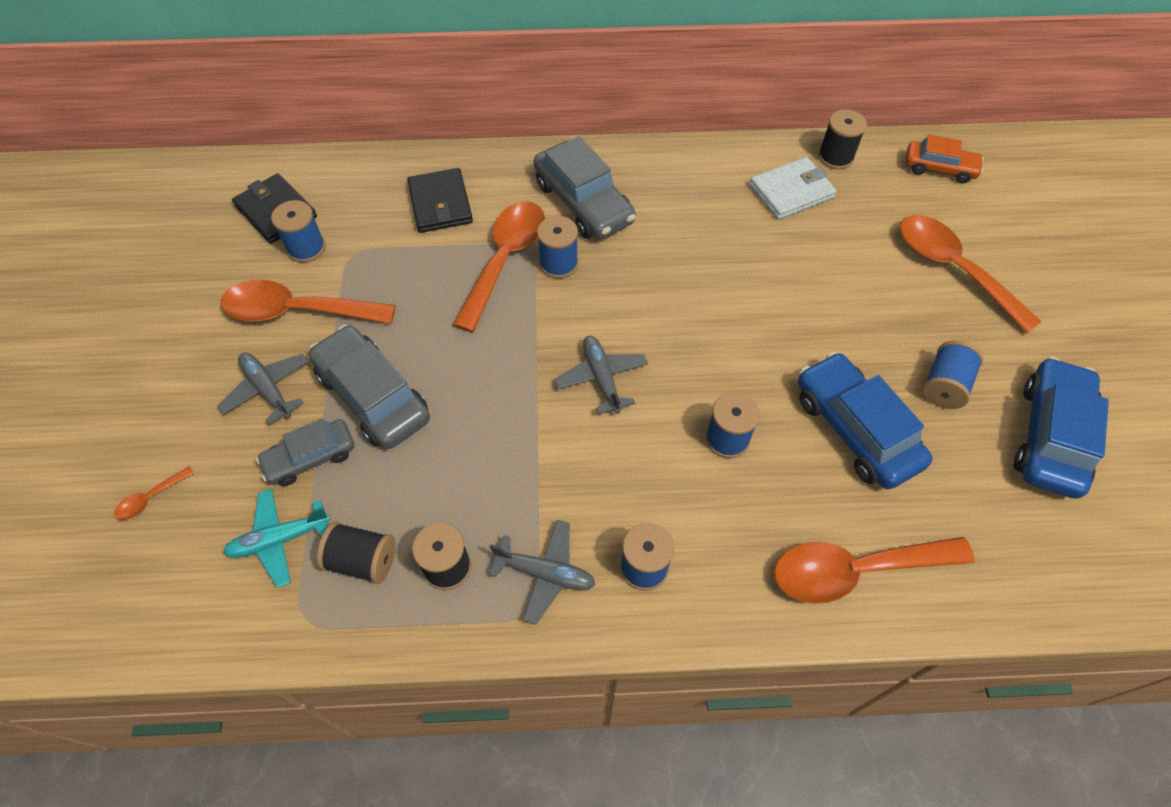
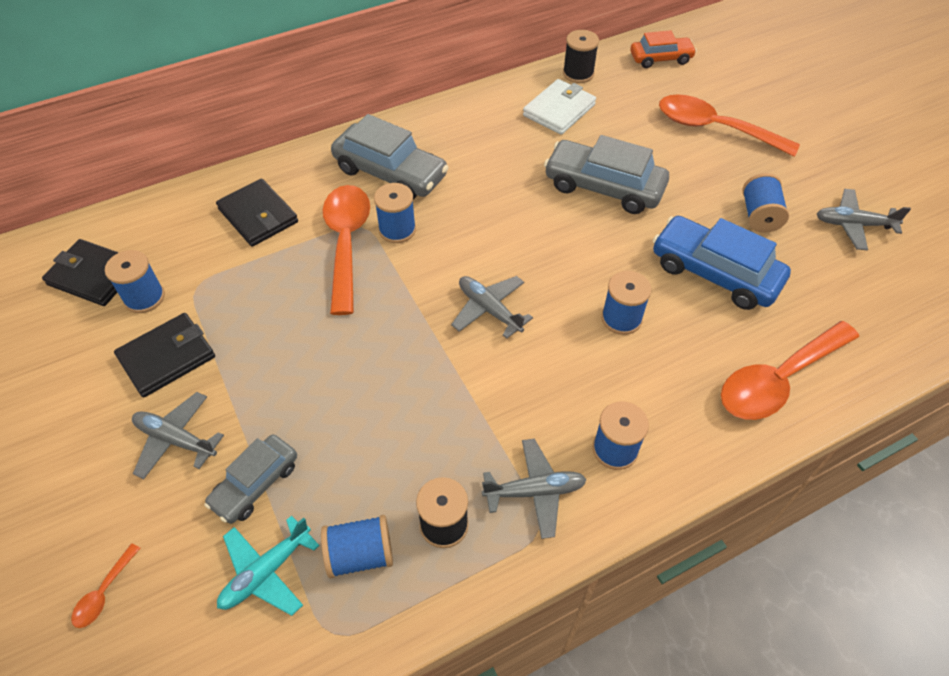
camera: 25 degrees left, 5 degrees down
(297, 311) = (167, 357): orange spoon -> black wallet
(362, 560) = (360, 554): black spool -> blue spool
(373, 396) = (287, 404): grey car -> grey car (604, 187)
(1050, 436) = (853, 225): blue car -> grey plane

